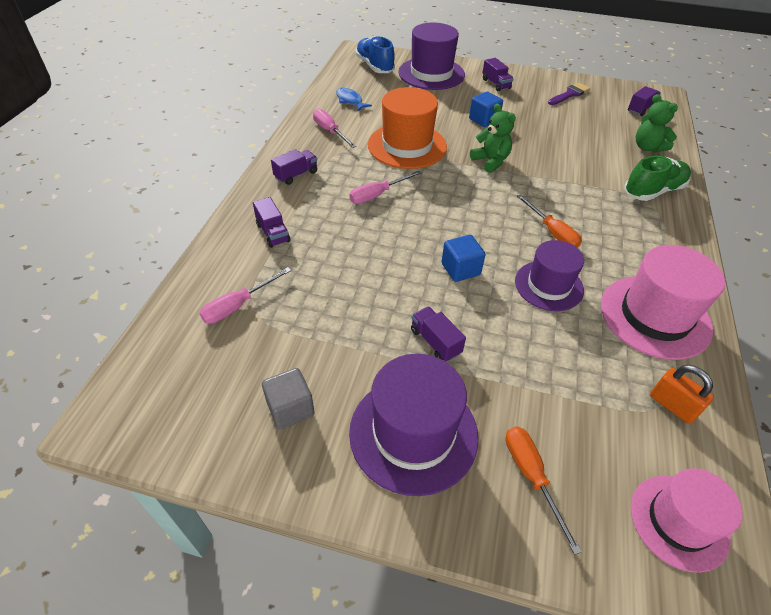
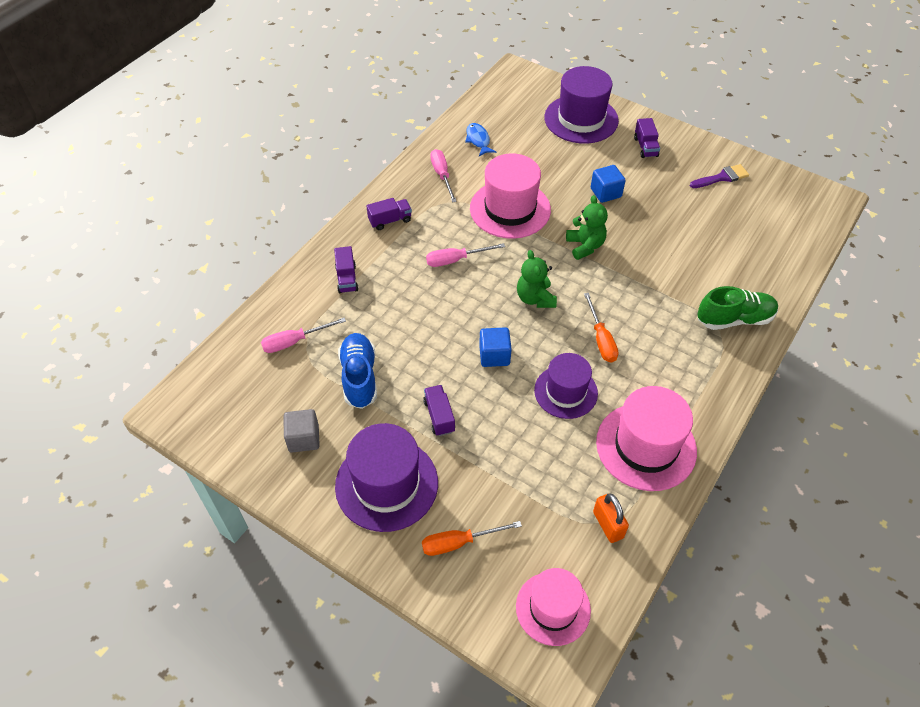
camera: 20 degrees right, 5 degrees up
(374, 66) = (524, 98): blue shoe -> blue shoe (359, 377)
(407, 146) = (510, 209): orange hat -> pink hat
(531, 476) = (459, 542): orange screwdriver -> orange screwdriver turned 105 degrees counterclockwise
(641, 109) = (792, 214): purple truck -> none
(647, 147) = (765, 265): green teddy bear -> green teddy bear (535, 298)

